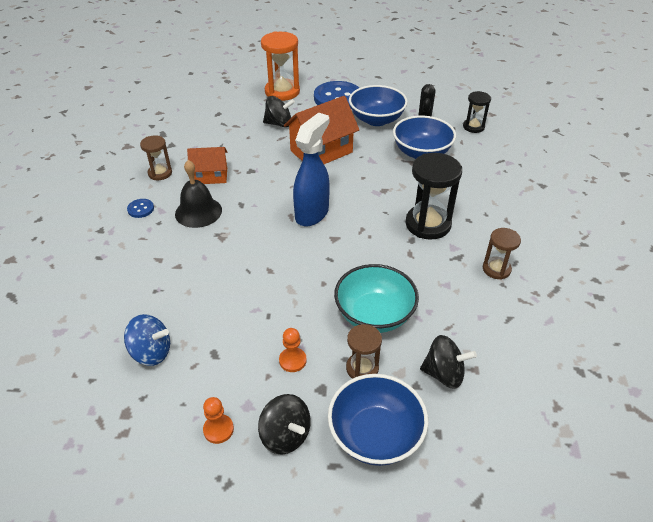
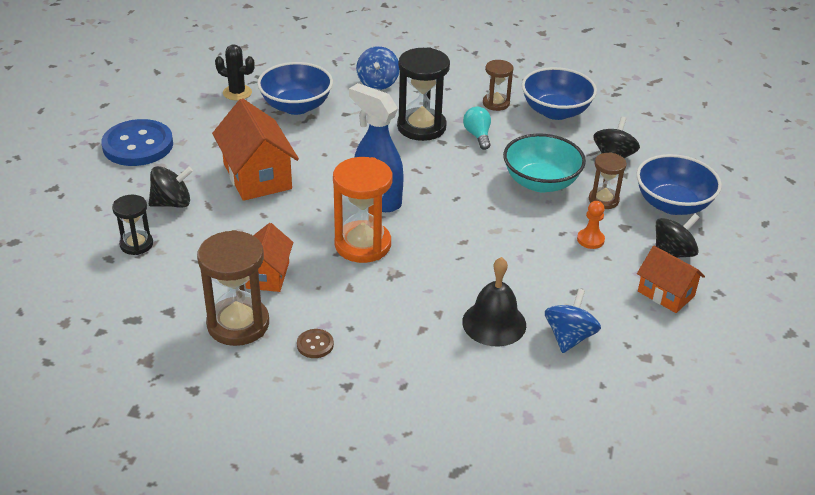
camera: 80 degrees left, 5 degrees down
(141, 209) = (315, 345): blue button -> brown button
(160, 173) = (238, 324): brown hourglass -> brown hourglass, size x1.75
(198, 212) = (341, 290): black bell -> black bell (494, 323)
(218, 429) = (666, 294): orange pawn -> orange house
(279, 124) = (172, 203): black spinning top -> black spinning top turned 60 degrees clockwise
(282, 92) = (87, 191): orange hourglass -> orange hourglass (362, 244)
(376, 120) = (209, 124): blue bowl -> blue bowl (555, 111)
(432, 262) = (478, 135): none -> turquoise light bulb
(473, 127) = (263, 63): black hourglass -> black hourglass (136, 244)
(483, 189) = (378, 83): none -> blue spinning top

